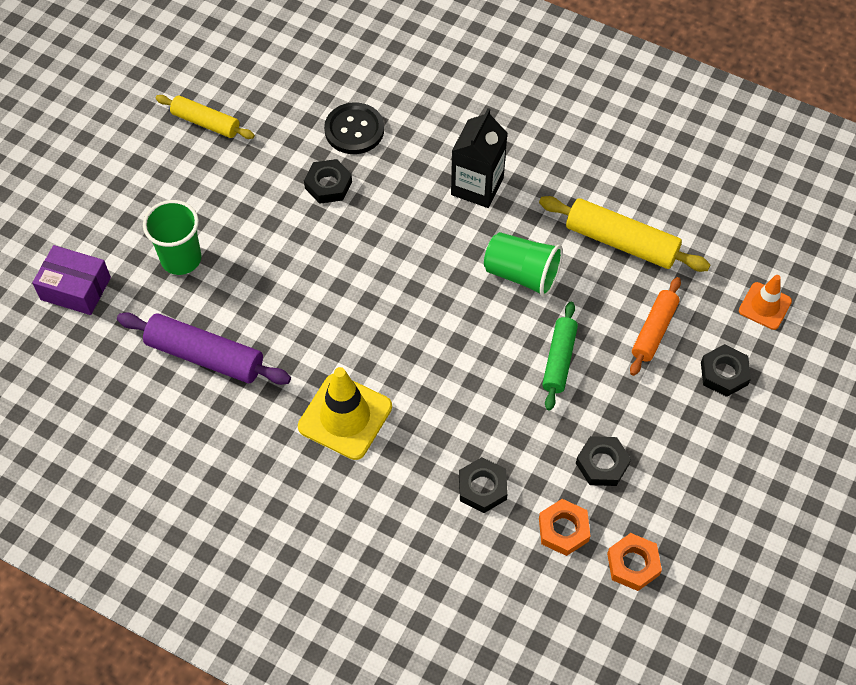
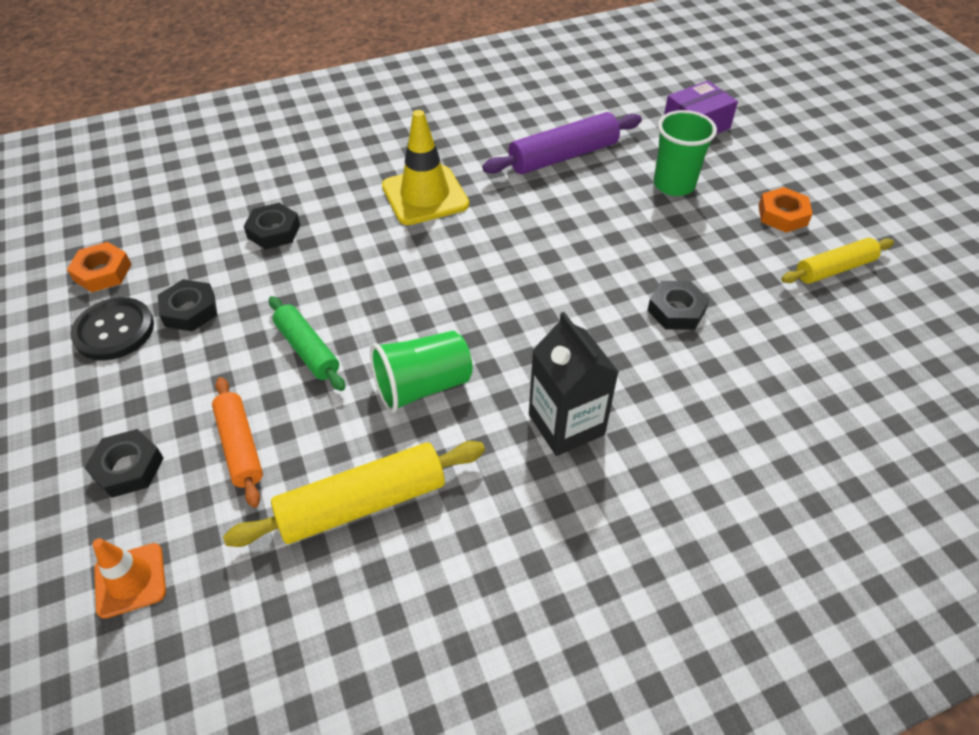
camera: 130 degrees right, 10 degrees down
(354, 130) = (737, 370): black button -> black button (114, 330)
(563, 529) = (182, 253): orange nut -> orange nut (782, 215)

